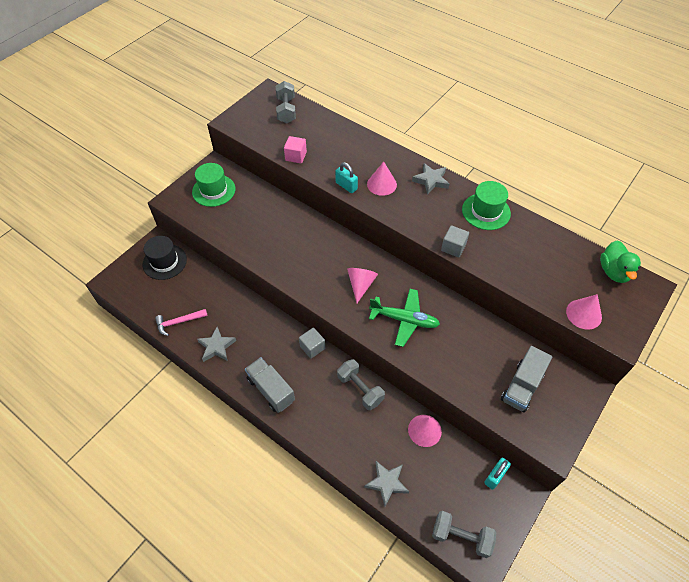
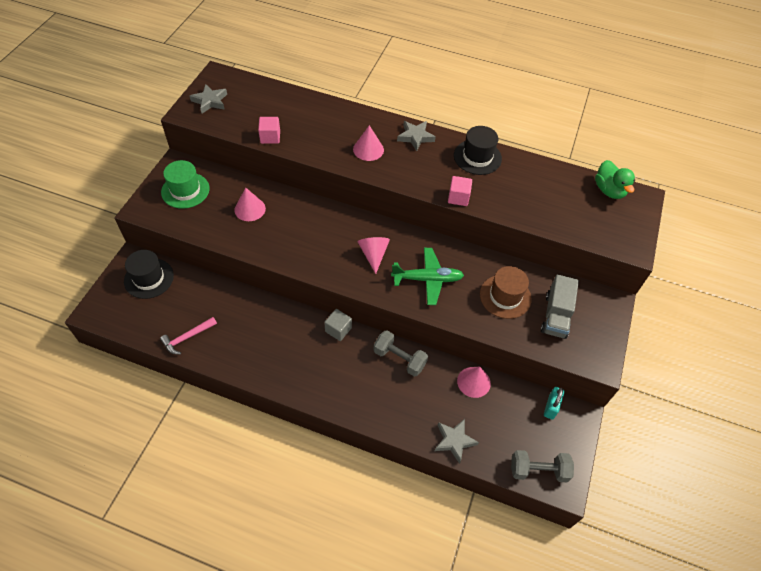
camera: 20 degrees left, 0 degrees up
(216, 346) = (237, 353): grey star -> grey star (210, 101)
(271, 390) = (310, 382): grey truck -> none
(286, 110) = (243, 91): grey dumbbell -> none
(346, 186) = (333, 158): turquoise padlock -> none
(453, 247) = (458, 197): grey cube -> pink cube
(476, 354) = (505, 296): none -> brown hat
(486, 211) = (477, 157): green hat -> black hat
(584, 314) = (595, 234): pink cone -> pink cone (250, 209)

